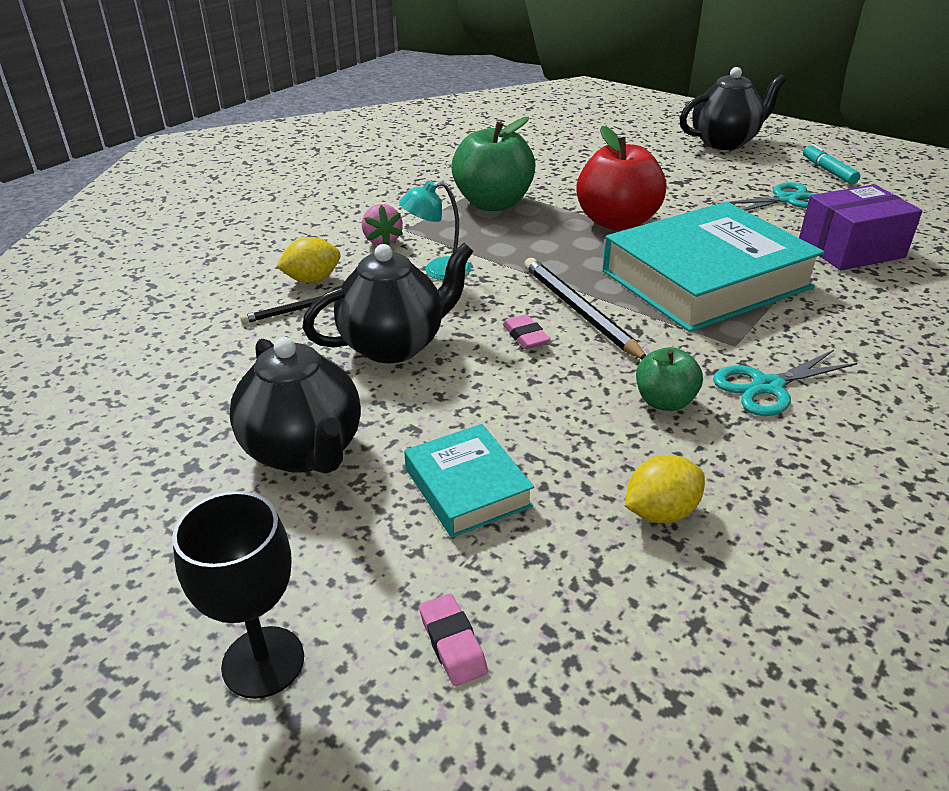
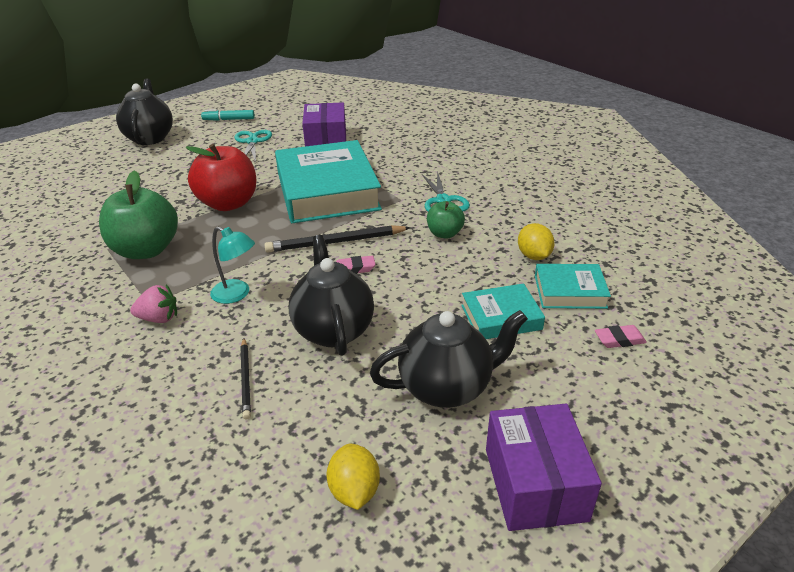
camera: 75 degrees left, 0 degrees up
(138, 549) = (535, 484): none -> purple box
(263, 662) = (633, 416): black goblet -> none
(312, 280) = (198, 368): yellow lemon -> yellow lemon (354, 491)
(438, 271) = (237, 294): turquoise lamp -> turquoise lamp turned 60 degrees counterclockwise
(572, 568) = (569, 291): none -> turquoise book

